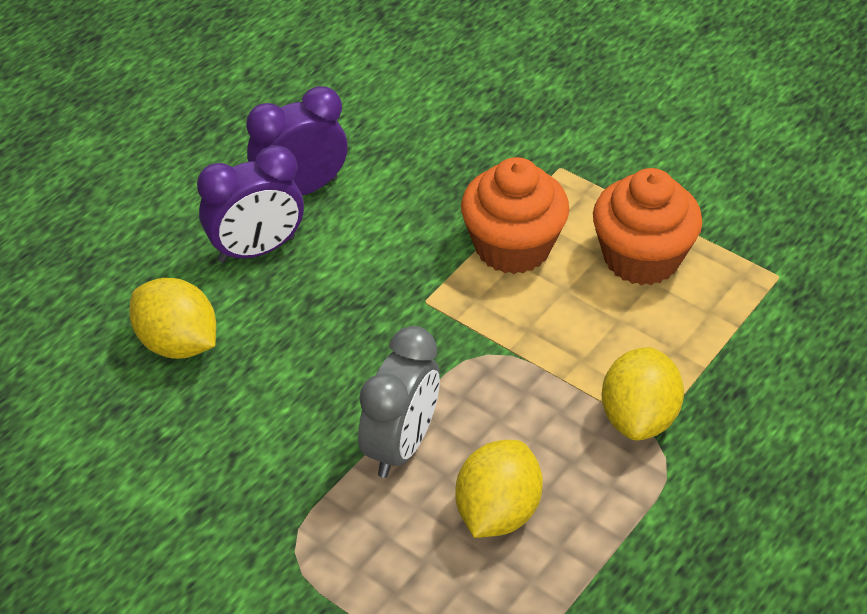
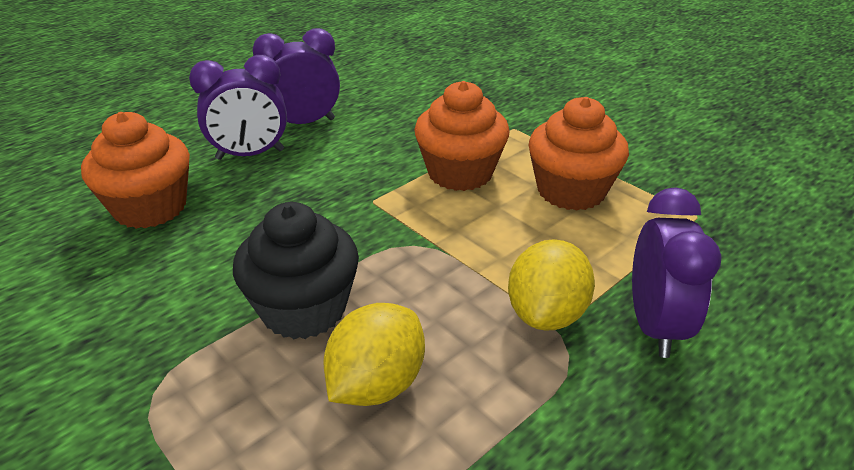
camera: 10 degrees right, 10 degrees down
(177, 343) = (150, 207): yellow lemon -> orange cupcake
(400, 445) = (304, 309): grey clock -> black cupcake
(741, 416) = (654, 325): none -> purple clock

